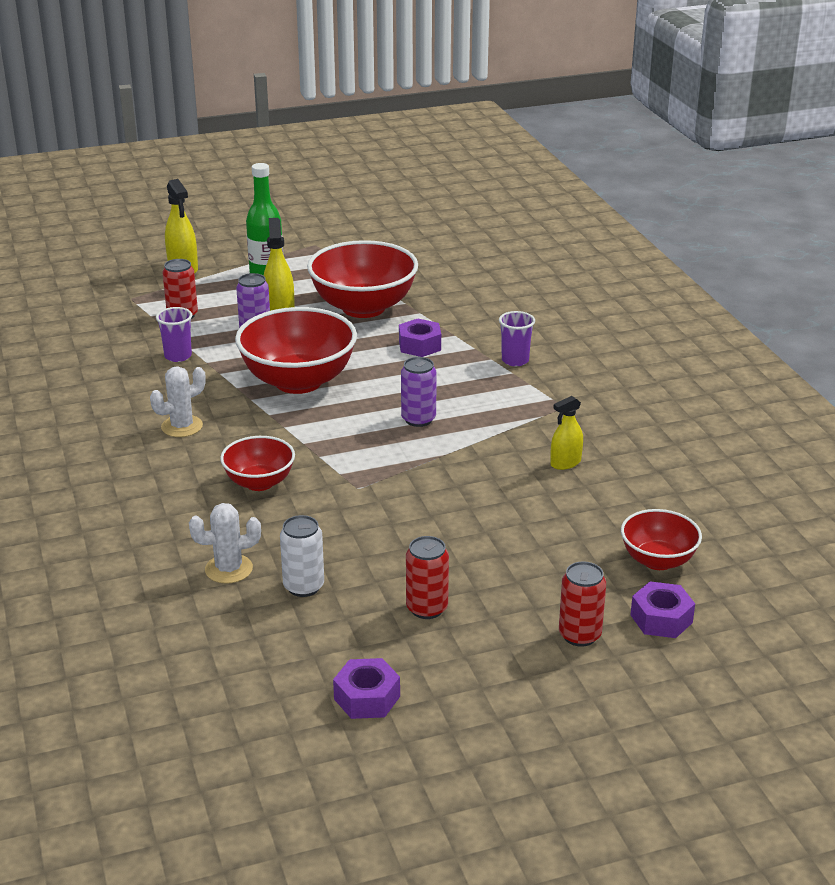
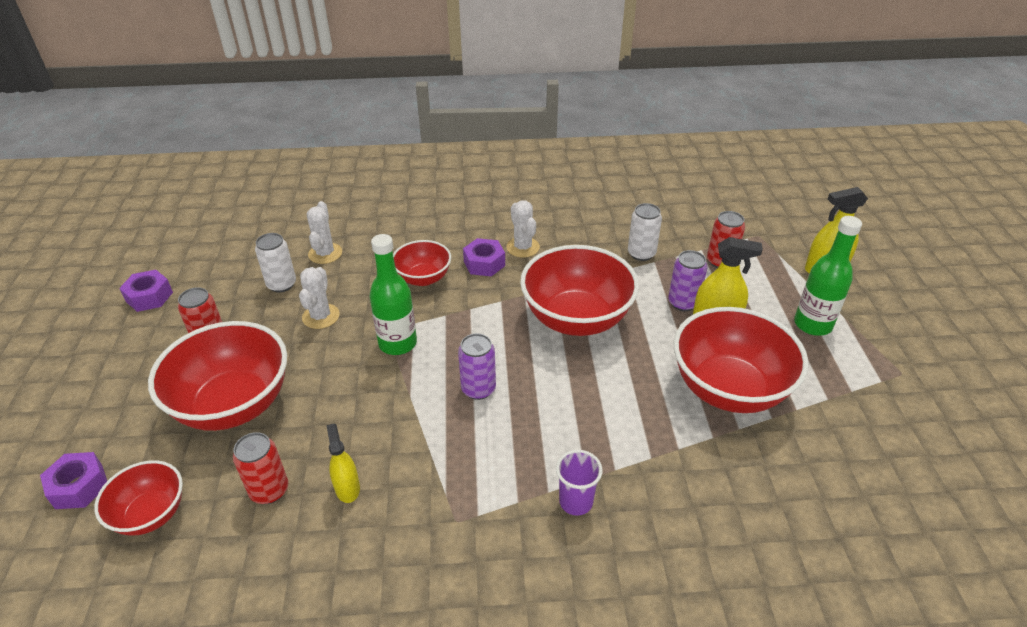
camera: 105 degrees right, 10 degrees up
(178, 356) = (641, 253): purple cup -> white can
(352, 538) = (321, 316): none -> white cactus
(376, 476) = (397, 343): none -> green bottle
(419, 345) = (630, 420): purple nut -> purple nut (484, 263)
(510, 557) = (234, 405): none -> red bowl
(579, 635) = (109, 423): red can -> red can (269, 490)

